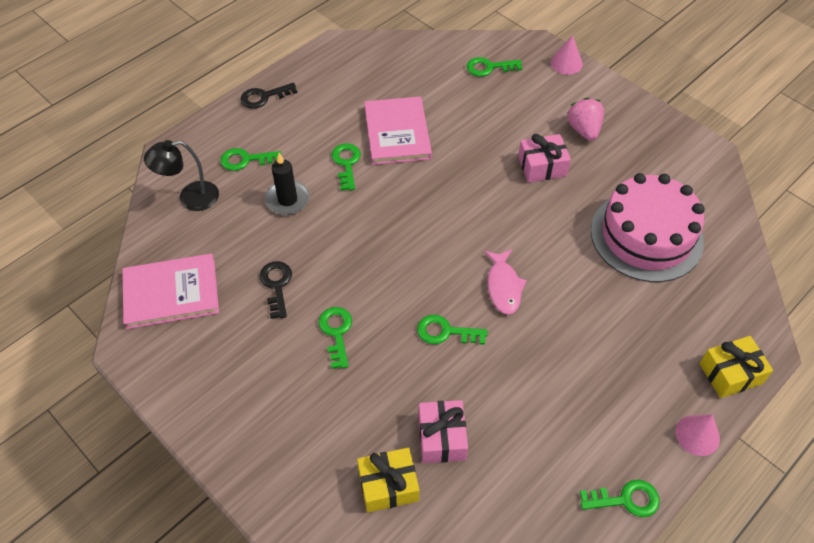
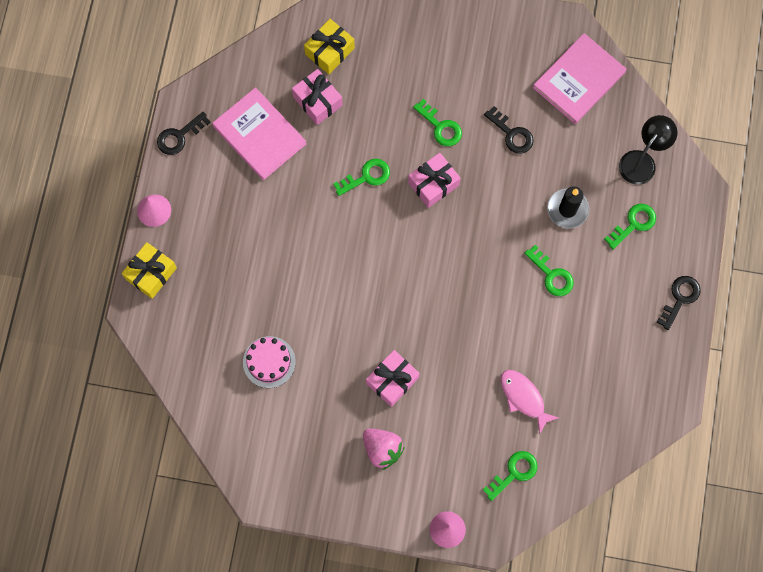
camera: 145 degrees right, 20 degrees up
(386, 287) = (433, 184): none -> pink gift
(397, 133) = (536, 336): pink book -> pink book (259, 135)
(503, 286) = (350, 241): pink fish -> pink fish (524, 398)
(625, 499) = (179, 136): green key -> black key
(646, 236) = (269, 362): pink cake -> pink cake, size x0.51

